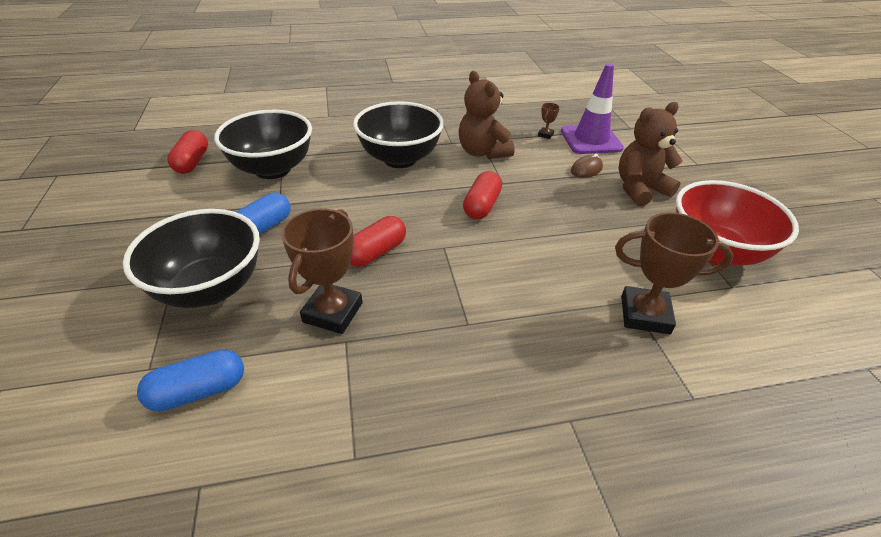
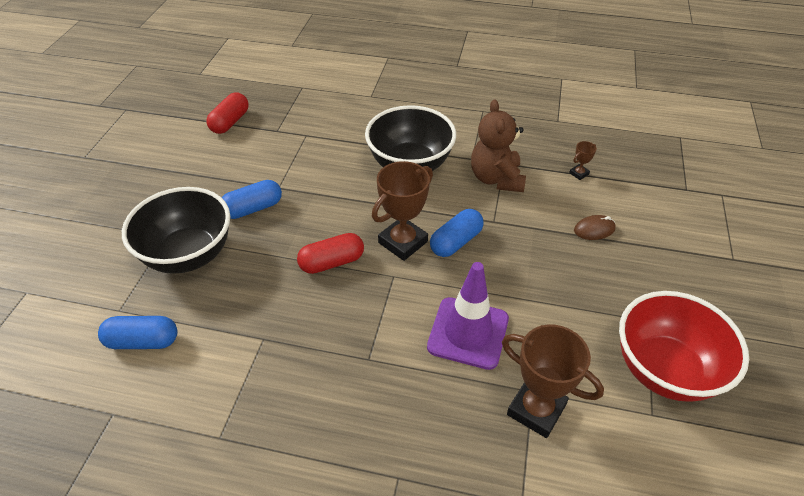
camera: 25 degrees right, 5 degrees up
(273, 169) = (291, 147): black bowl -> none
(333, 312) = (267, 309): brown trophy -> brown trophy (403, 242)
(481, 206) = (456, 242): red capsule -> blue capsule
(591, 140) = (626, 193): purple traffic cone -> purple traffic cone (468, 333)
(639, 189) = (637, 271): brown teddy bear -> none

